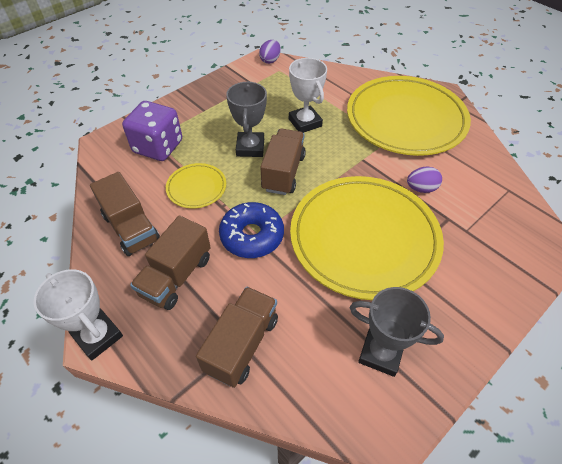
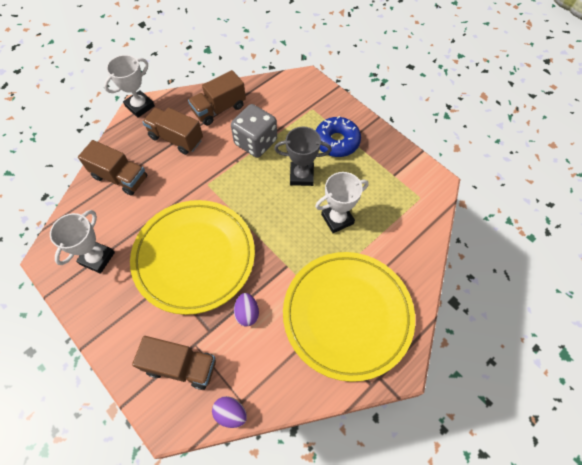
camera: 90 degrees right, 10 degrees up
(158, 147) = (301, 113): purple dice -> none
(196, 188) = (255, 142): yellow plate -> grey dice
(252, 236) = (205, 180): blue donut -> blue donut (336, 141)
(270, 60) = (437, 189): purple egg -> purple egg (230, 413)
(283, 173) = (270, 200): brown truck -> brown truck (181, 366)
(381, 353) = (97, 258): grey trophy -> white trophy

